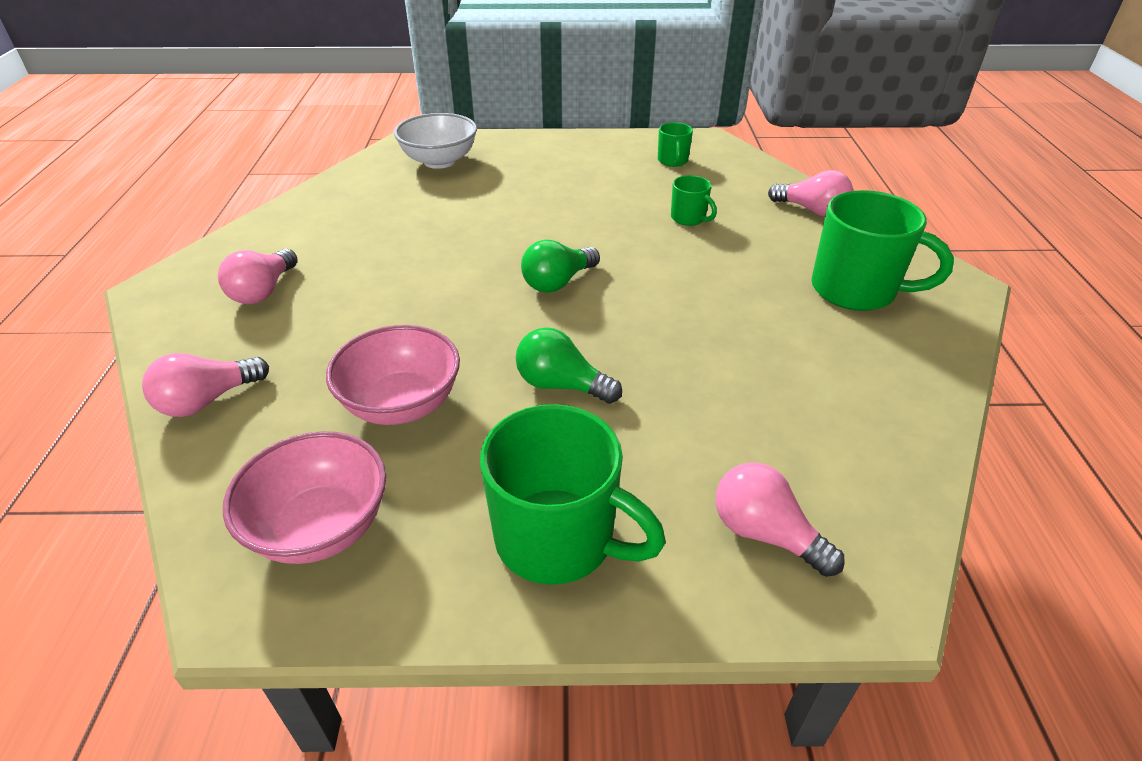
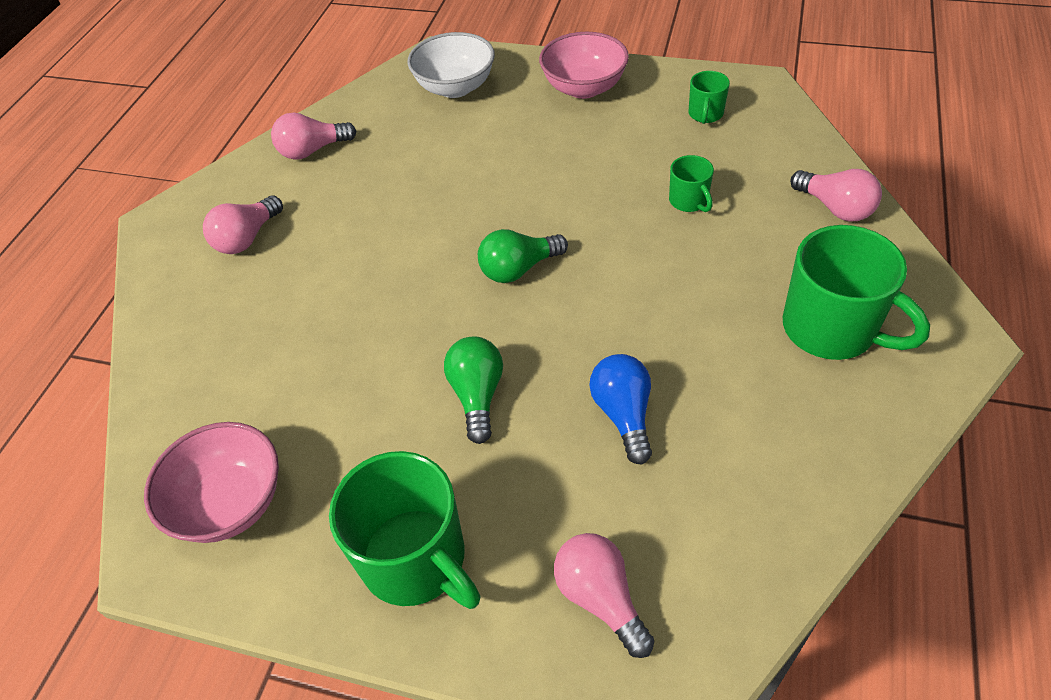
camera: 20 degrees right, 10 degrees up
(207, 400) = (174, 355): pink light bulb -> pink light bulb (312, 150)
(402, 404) = (329, 389): pink bowl -> pink bowl (584, 88)
(561, 385) = (477, 395): green light bulb -> green light bulb turned 45 degrees clockwise
(710, 378) = (623, 414): none -> blue light bulb

